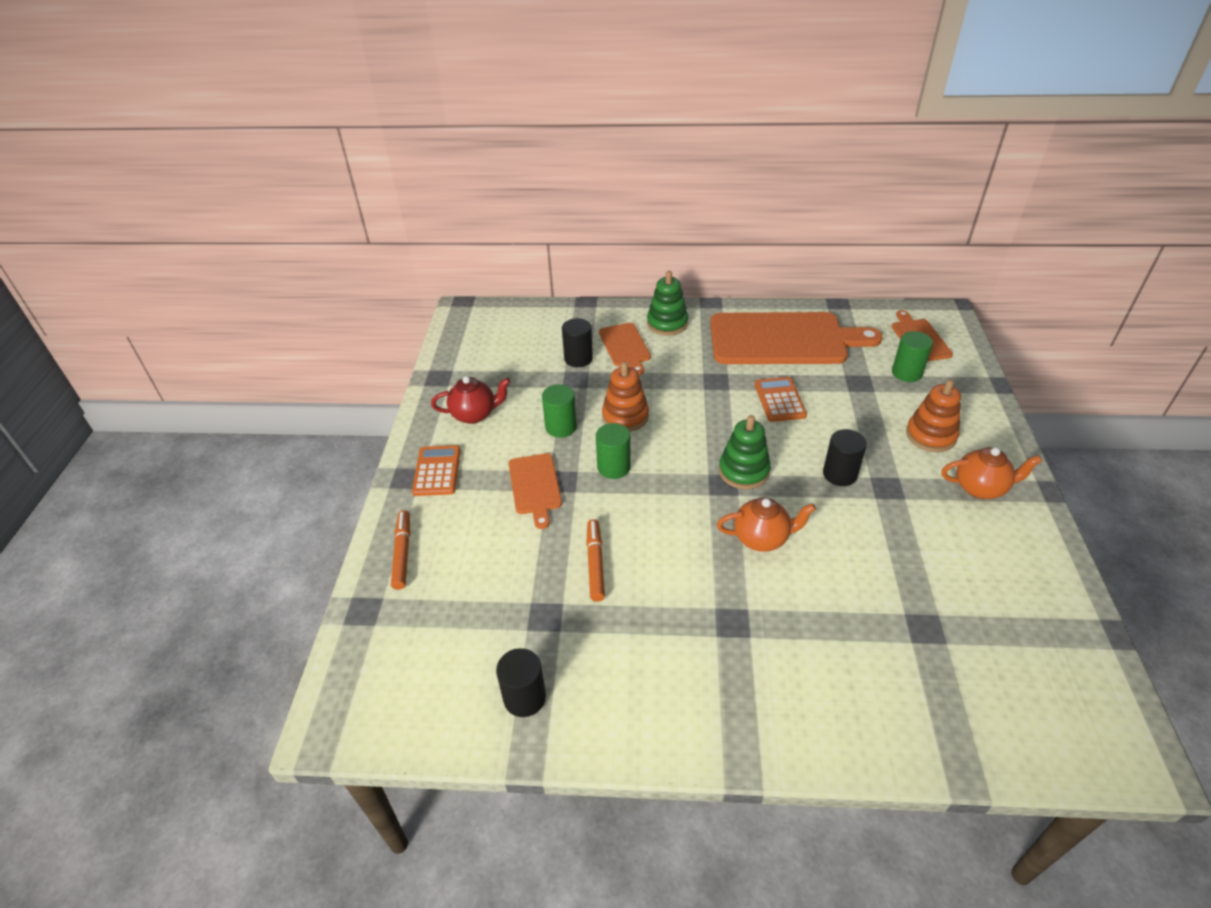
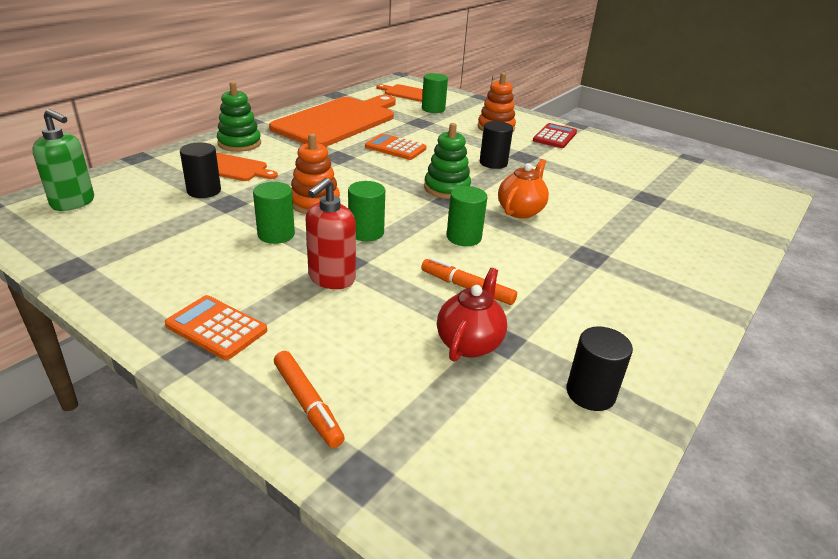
camera: 60 degrees left, 10 degrees down
(402, 553) = (307, 404): orange marker -> orange marker turned 150 degrees counterclockwise
(474, 414) = (173, 270): red teapot -> red teapot (469, 343)
(502, 324) = (73, 203): none -> green soap dispenser
(535, 486) = (331, 278): orange cutting board -> red soap dispenser
(669, 524) = (464, 237): none -> green cylinder
(980, 488) = (555, 137): orange teapot -> red calculator

